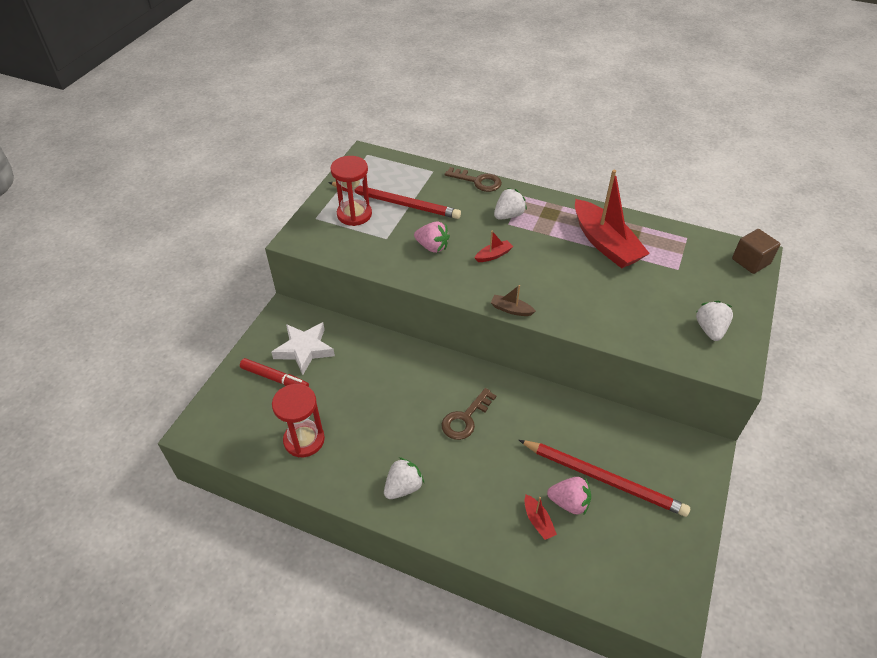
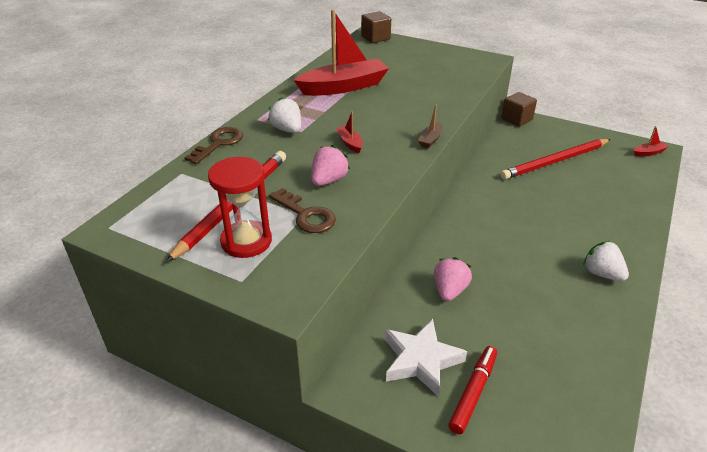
camera: 85 degrees left, 10 degrees down
(304, 440) = (566, 356): red hourglass -> none
(465, 418) = (509, 228): brown key -> brown key (305, 215)
(538, 521) = (606, 196): red boat -> red boat (648, 153)
(569, 502) = (583, 180): pink strawberry -> pink strawberry (449, 290)
(604, 479) = (555, 161): red pencil -> red pencil turned 150 degrees counterclockwise
(699, 449) = (516, 119): none -> brown cube
(710, 329) = (449, 61): white strawberry -> none

